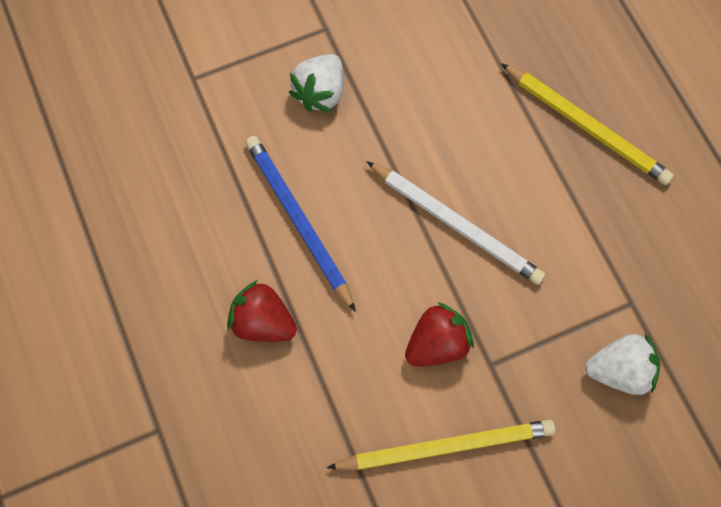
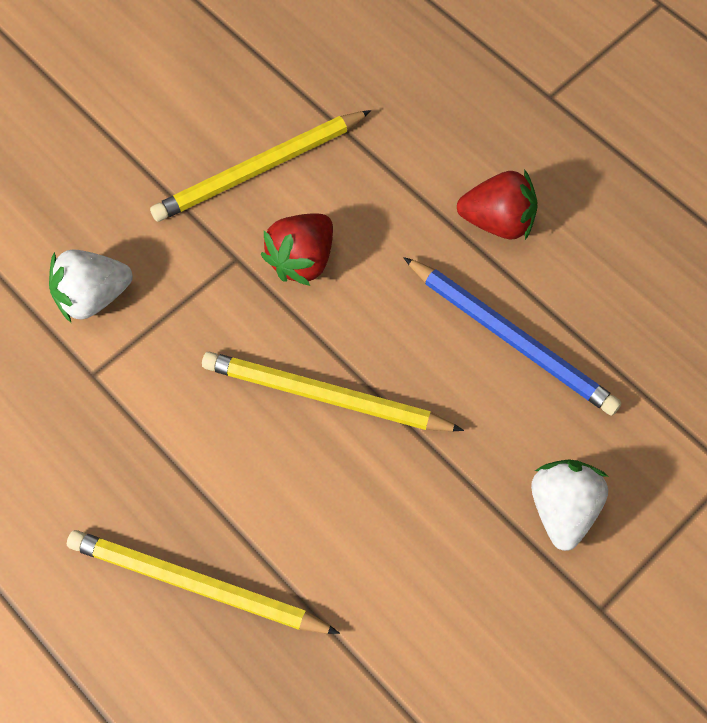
camera: 160 degrees right, 5 degrees down
(456, 224) = (325, 396): white pencil -> yellow pencil

